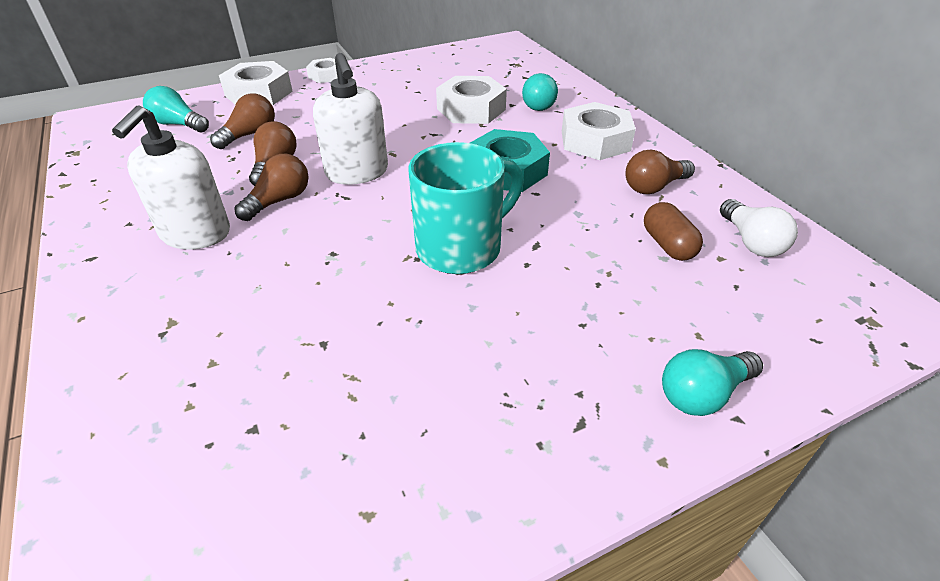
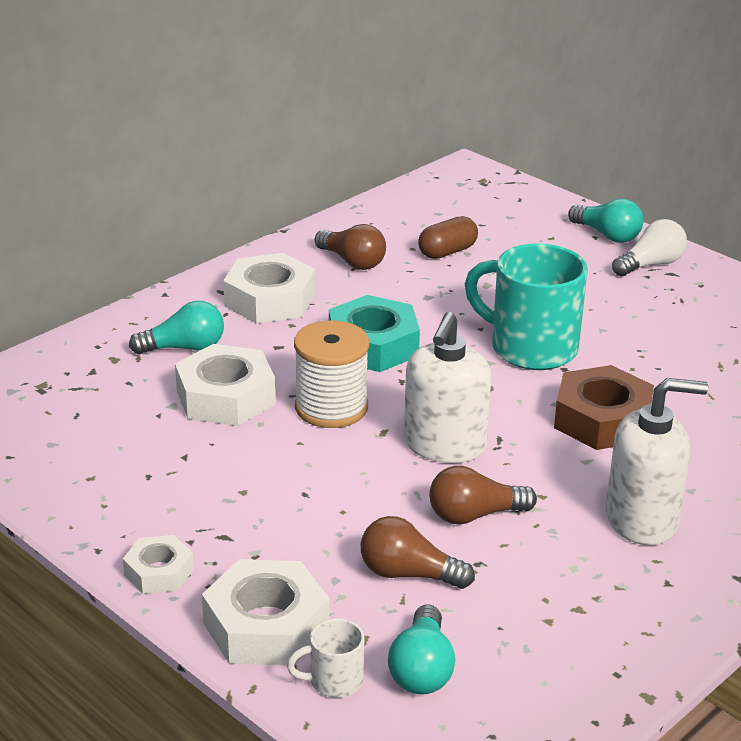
camera: 110 degrees left, 10 degrees down
(202, 103) = (334, 681): none -> white mug
(279, 201) = (541, 483): brown light bulb -> none
(326, 255) = (602, 420): none -> brown nut
(357, 172) = (444, 445): white soap dispenser -> white soap dispenser turned 150 degrees clockwise
(434, 140) = (331, 407): none -> white spool
(751, 242) = (415, 218): white light bulb -> white light bulb (650, 265)

